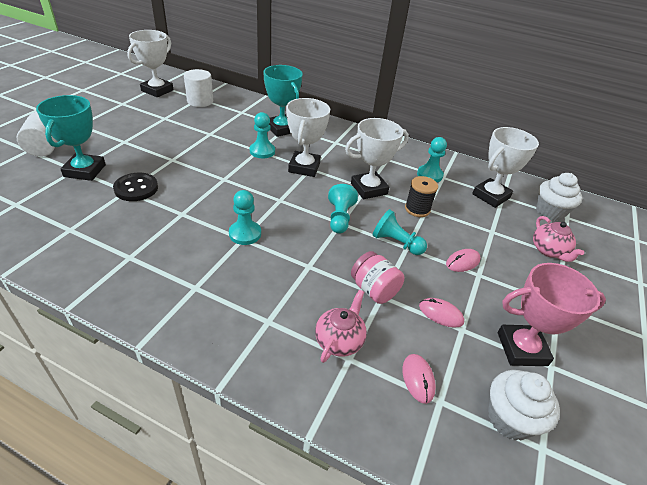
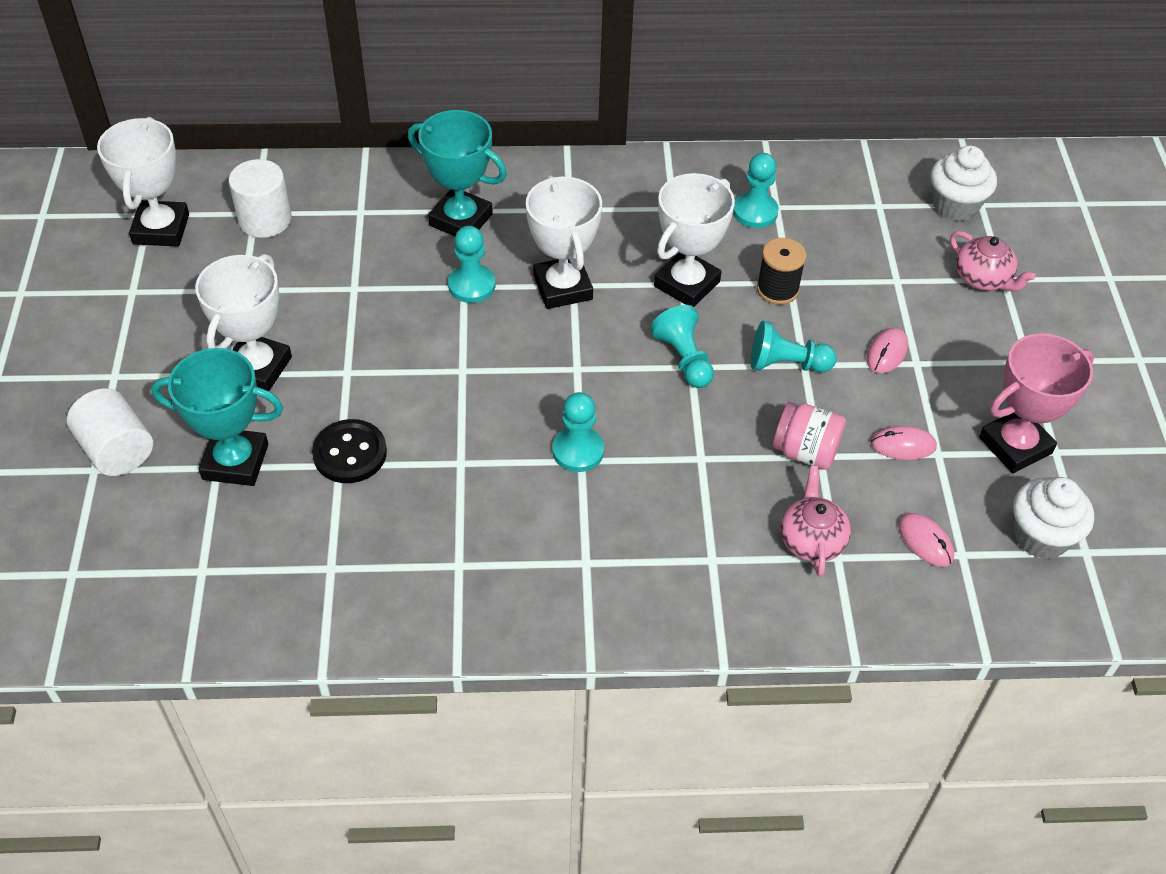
camera: 25 degrees left, 10 degrees up
(85, 171) = (235, 461): turquoise trophy -> turquoise trophy turned 60 degrees counterclockwise
(490, 196) = (862, 213): white trophy -> white trophy (257, 367)

